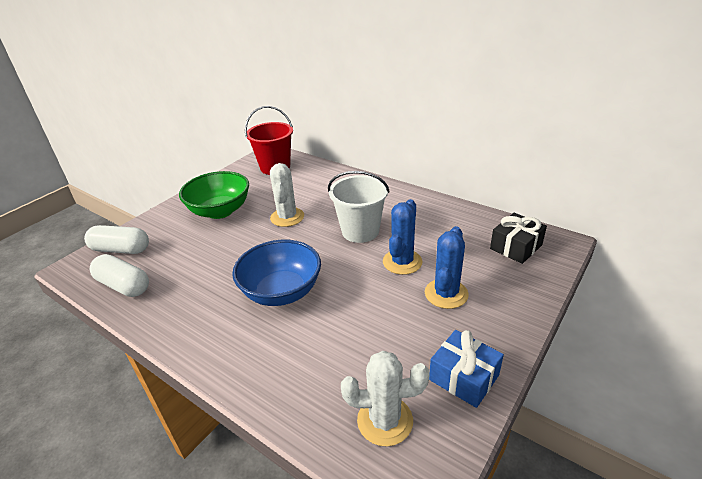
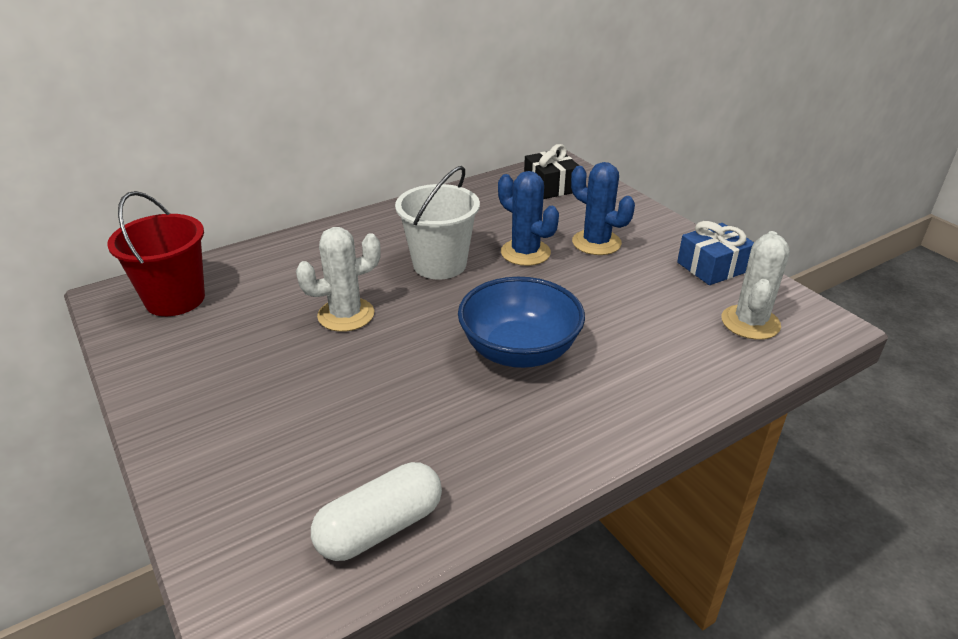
camera: 70 degrees left, 0 degrees up
(121, 249) = (251, 530): white capsule -> none
(220, 211) = (251, 381): green bowl -> none
(287, 217) = (346, 315): white cactus -> white cactus turned 45 degrees counterclockwise

